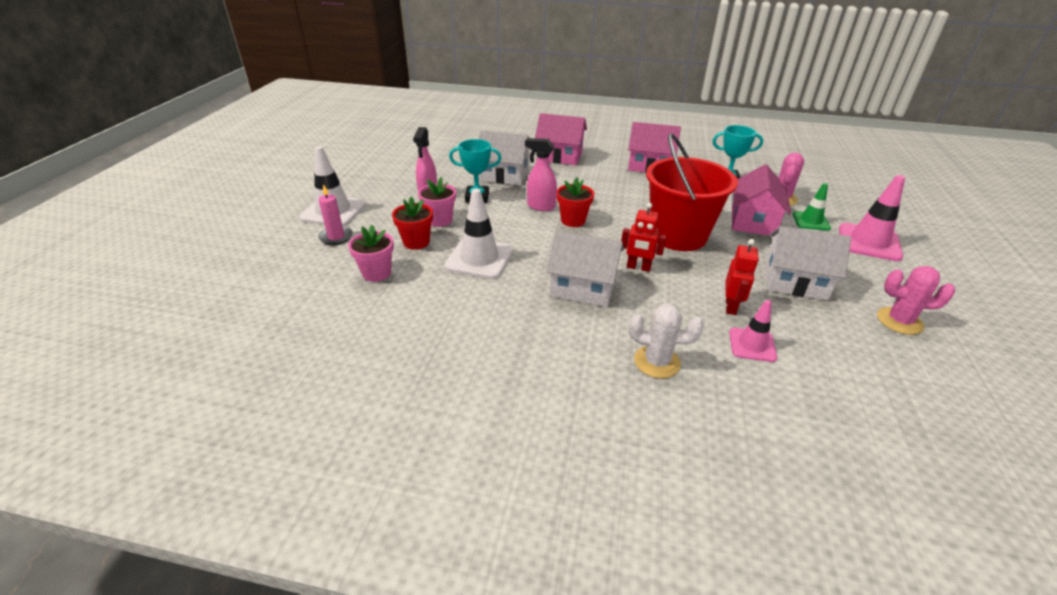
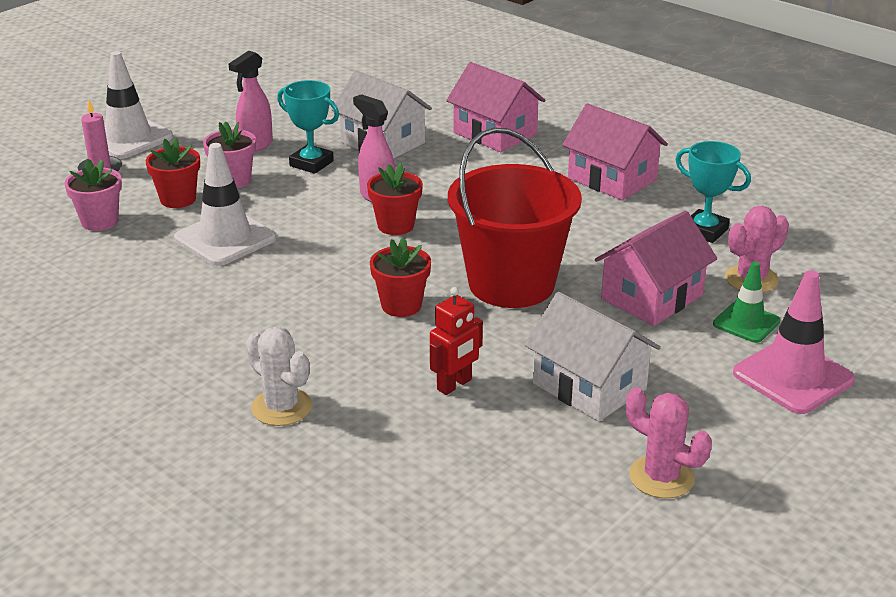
camera: 30 degrees right, 5 degrees down
(583, 287) = (304, 306): white house -> none
(638, 267) = (401, 305): red robot -> red flower pot
(752, 345) = (417, 431): pink traffic cone -> none

